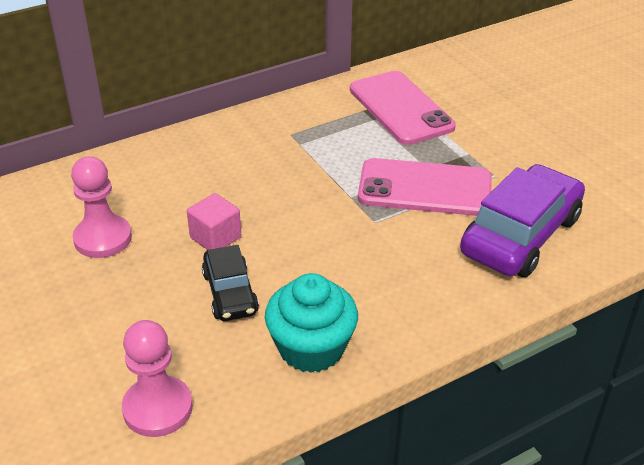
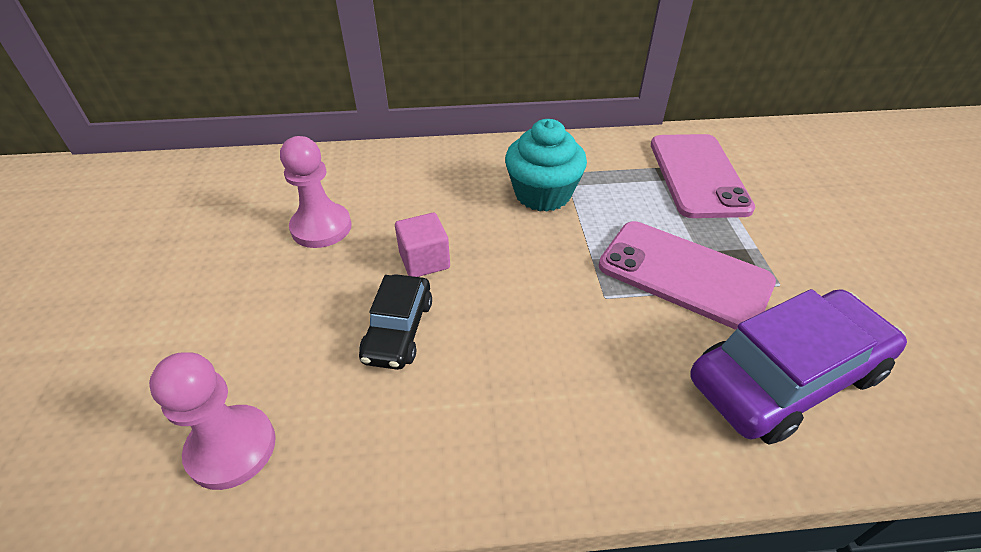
camera: 25 degrees right, 5 degrees up
(311, 348) = (443, 438): turquoise cupcake -> turquoise cupcake (542, 194)

